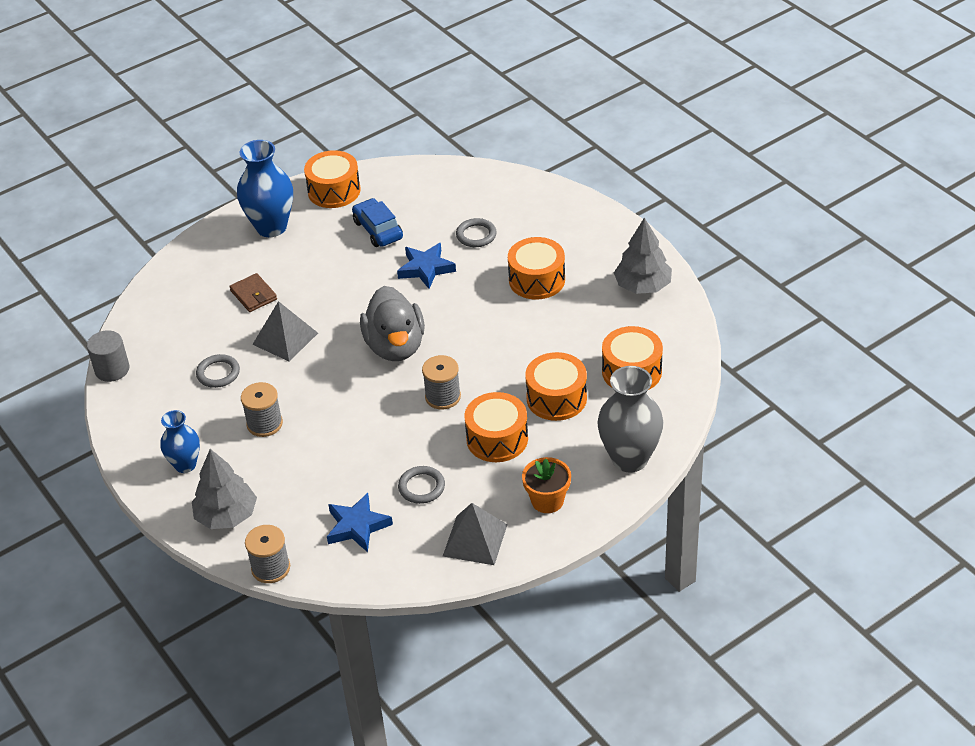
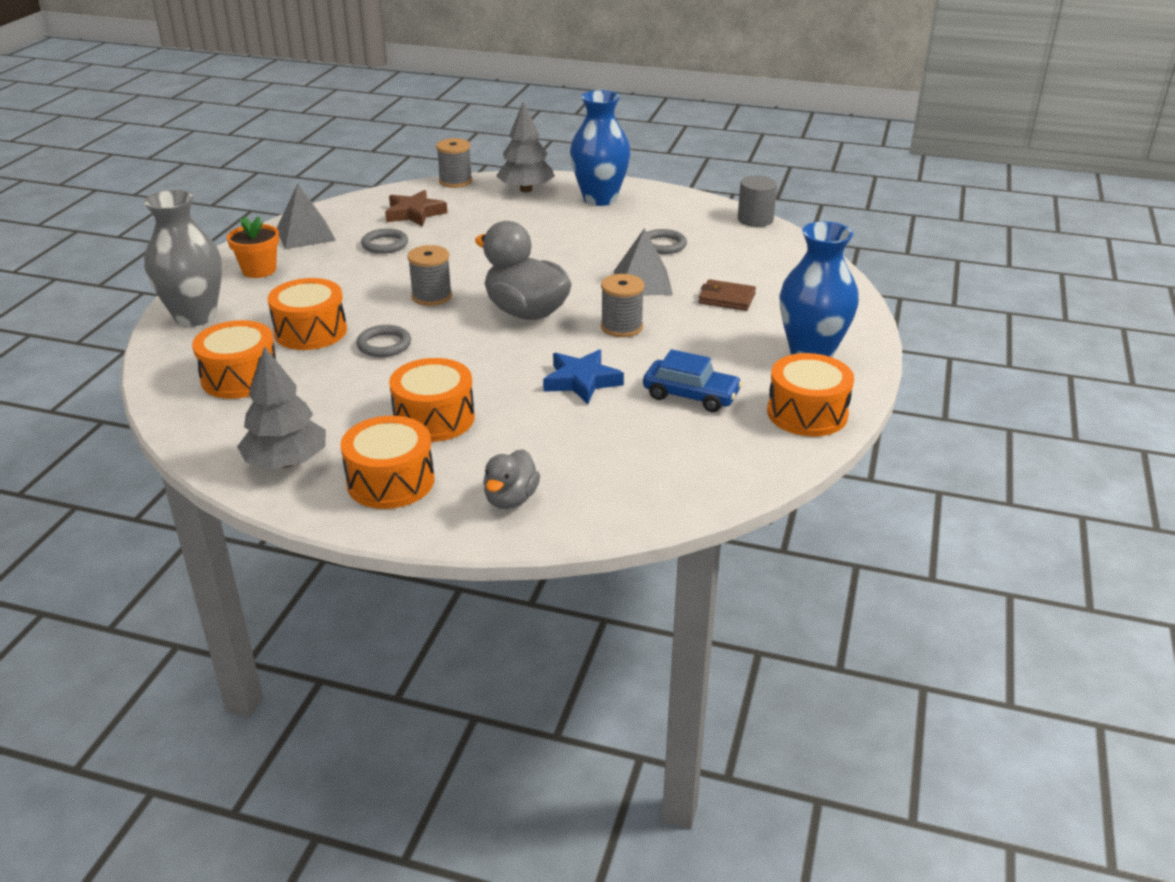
camera: 140 degrees right, 10 degrees down
(185, 465) = (599, 199): blue vase -> blue vase, size x1.65
(264, 424) = (572, 234): grey spool -> grey spool (621, 327)
(357, 526) = (414, 213): blue star -> brown star
(476, 235) = (565, 435): grey ring -> grey ring (384, 345)
(497, 439) = (345, 288): orange drum -> orange drum (390, 481)
(542, 210) = (511, 499): none -> grey duck

